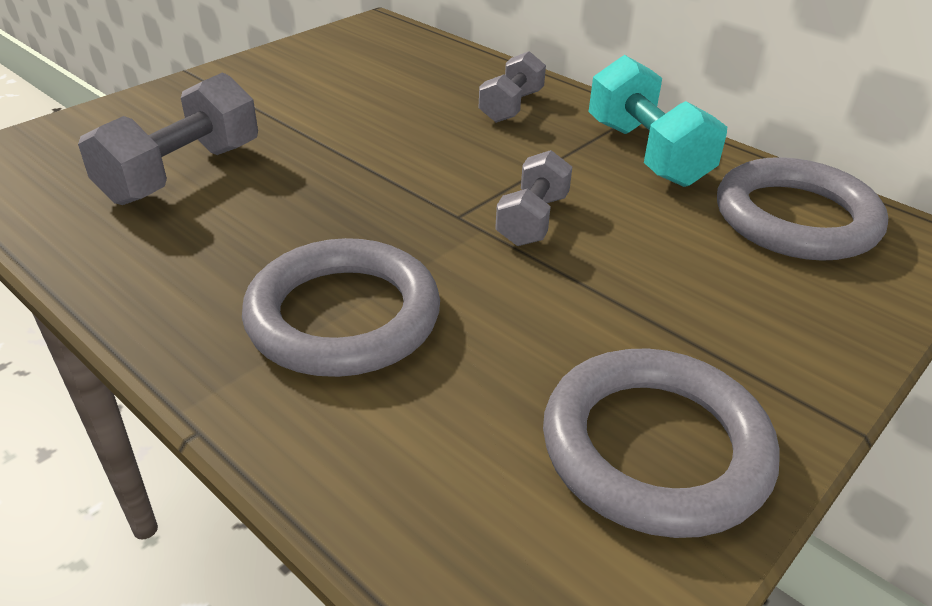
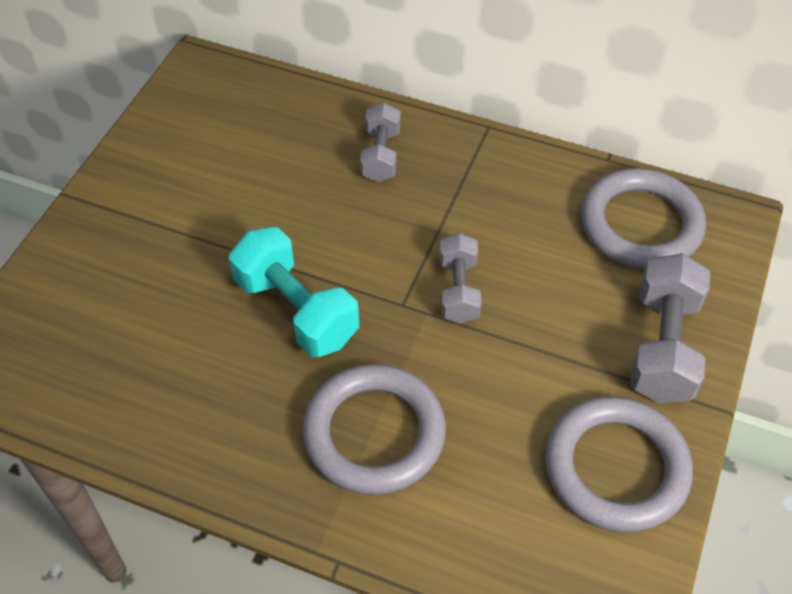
camera: 20 degrees left, 15 degrees up
(182, 173) = (158, 330): grey dumbbell -> grey dumbbell (663, 346)
(646, 153) = (511, 182): turquoise dumbbell -> turquoise dumbbell (296, 310)

